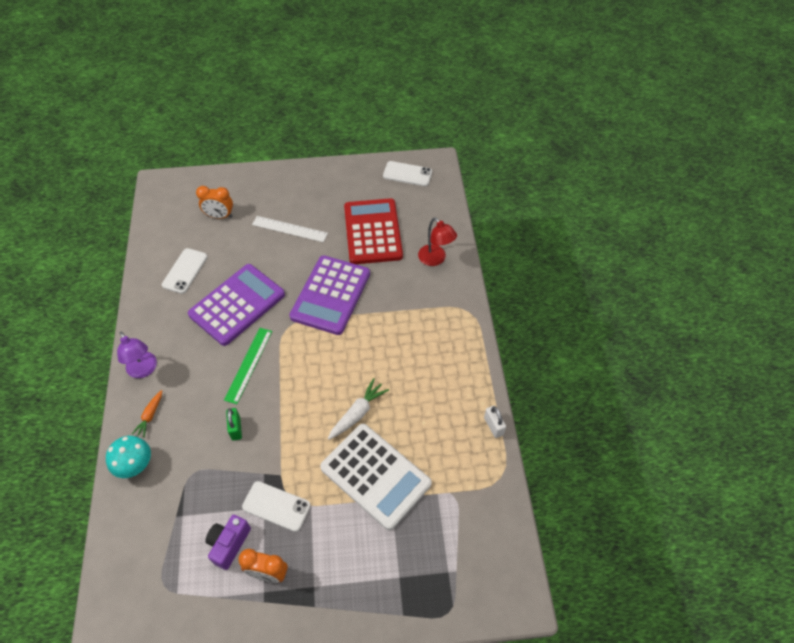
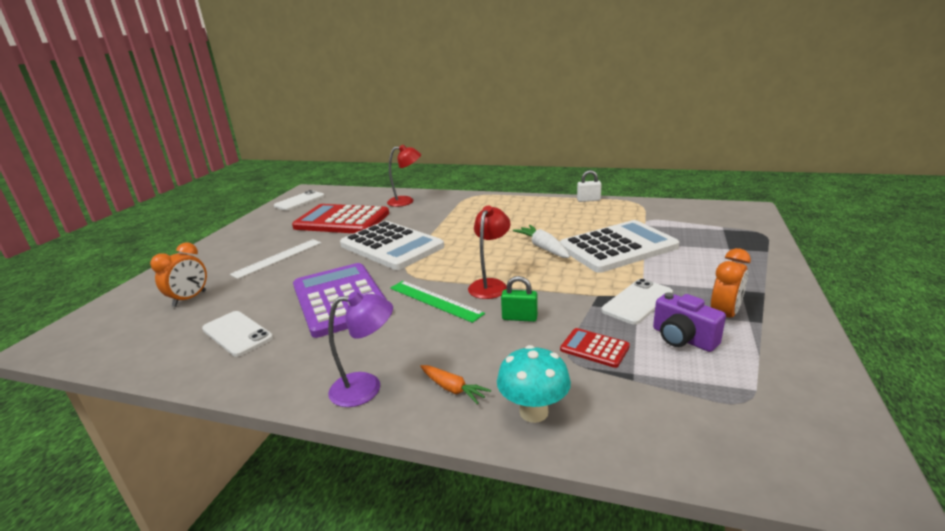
camera: 65 degrees left, 30 degrees down
(206, 486) = (594, 348): none -> red calculator
(280, 393) = (490, 285): none -> red lamp
(331, 295) = (391, 246): purple calculator -> white calculator

